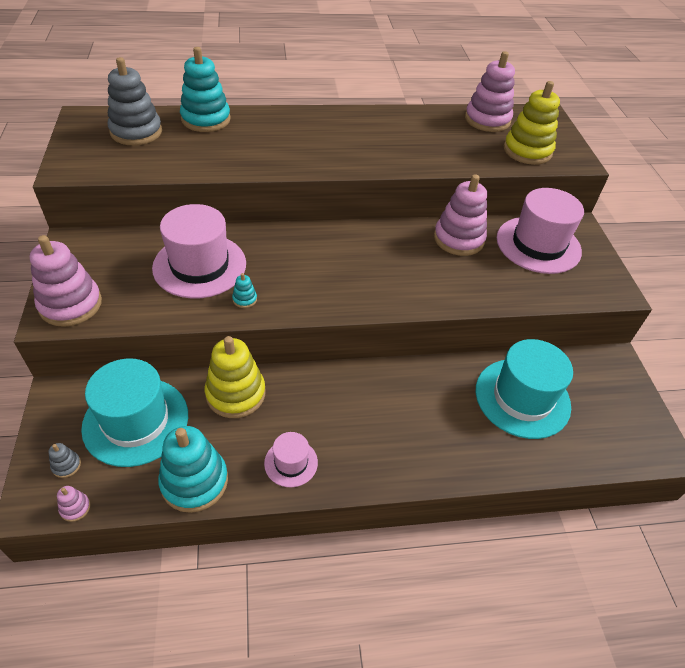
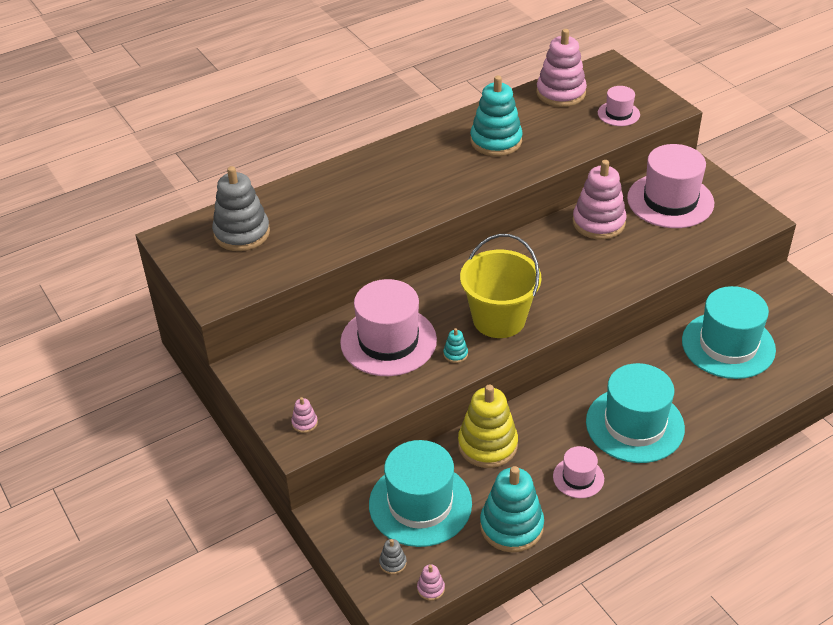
camera: 20 degrees left, 5 degrees down
(70, 304) = (304, 423): pink stacking toy -> pink stacking toy, size x0.42
(206, 119) = (296, 193): turquoise stacking toy -> turquoise stacking toy (496, 141)
(307, 285) = (499, 319): none -> yellow bucket
(380, 435) = (635, 425): none -> turquoise hat
(527, 151) = (618, 114): yellow stacking toy -> pink hat

